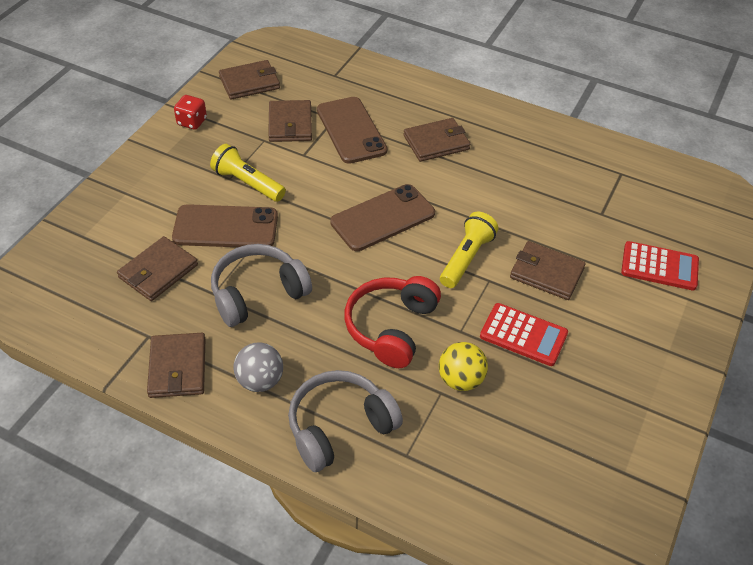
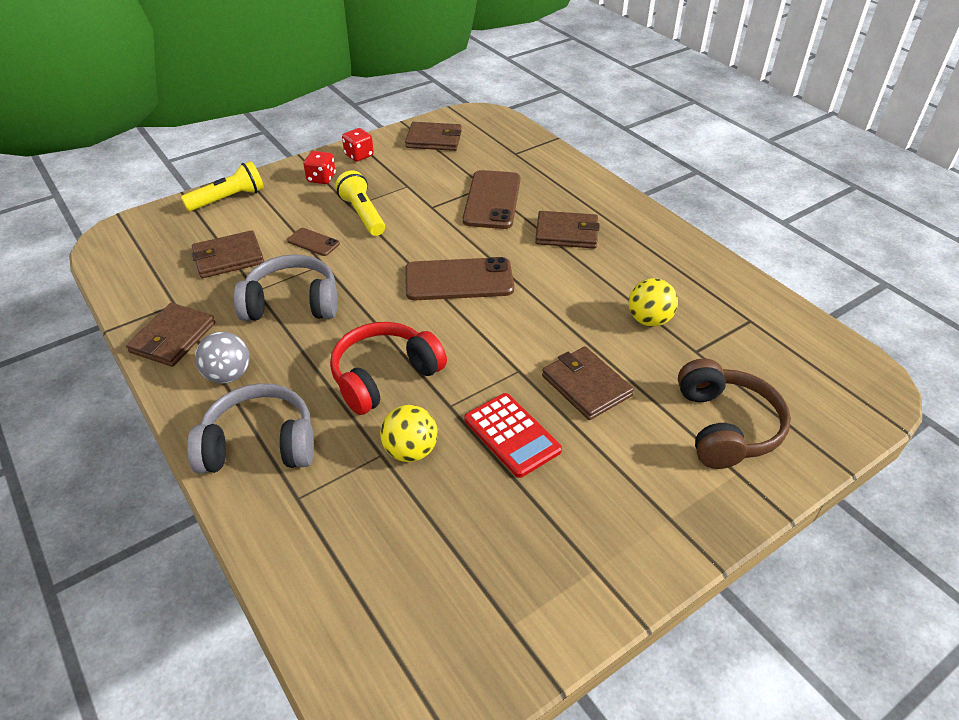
camera: 30 degrees right, 5 degrees down
(176, 158) = (321, 178): none -> red dice
(225, 227) = (313, 242): brown phone -> brown phone, size x0.50
(290, 124) = (441, 180): brown wallet -> none
(466, 258) = (511, 342): yellow flashlight -> yellow flashlight (228, 199)
(552, 200) = (649, 320): none -> yellow ball
(659, 266) = (725, 427): red calculator -> brown headphones

